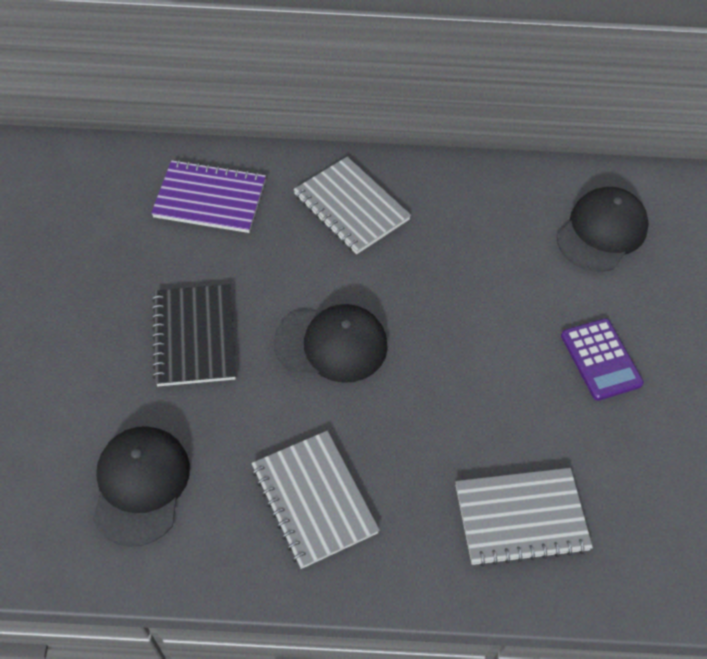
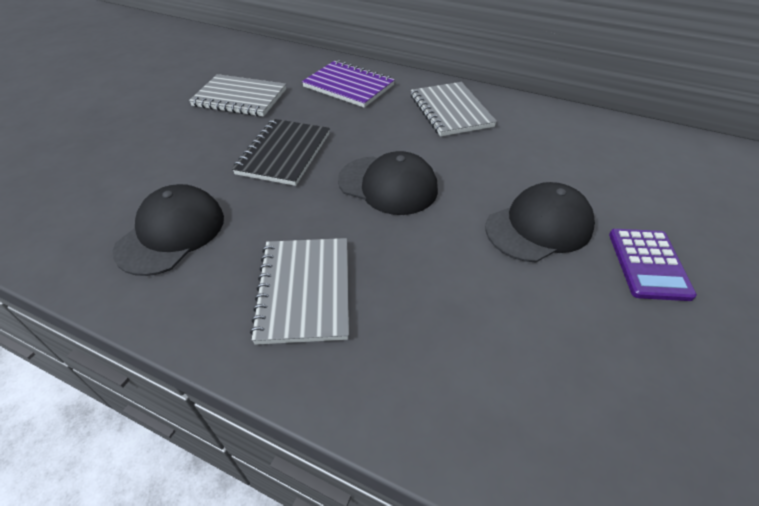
camera: 25 degrees right, 10 degrees down
(521, 518) = (510, 381): grey notebook -> grey notebook (240, 98)
(601, 232) = (672, 172): black cap -> black cap (539, 227)

